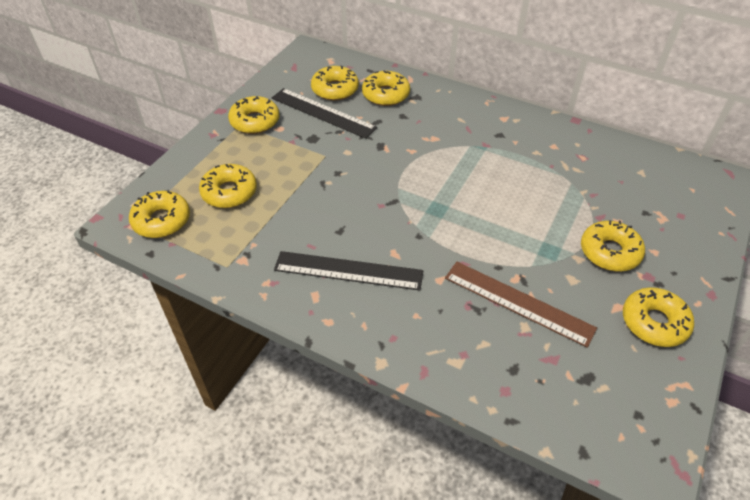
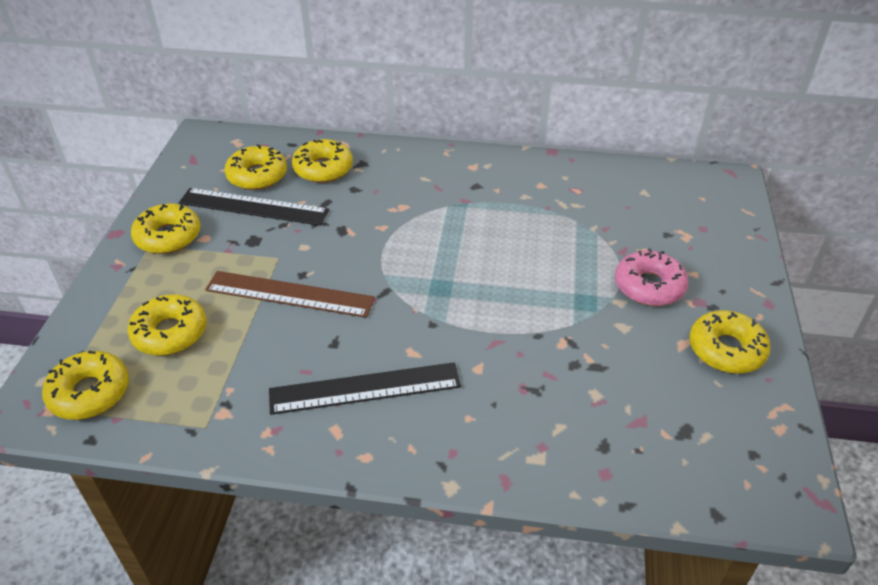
camera: 20 degrees left, 5 degrees down
(518, 302) = (577, 369): brown ruler -> brown ruler (290, 294)
(609, 252) = (649, 286): yellow donut -> pink donut

